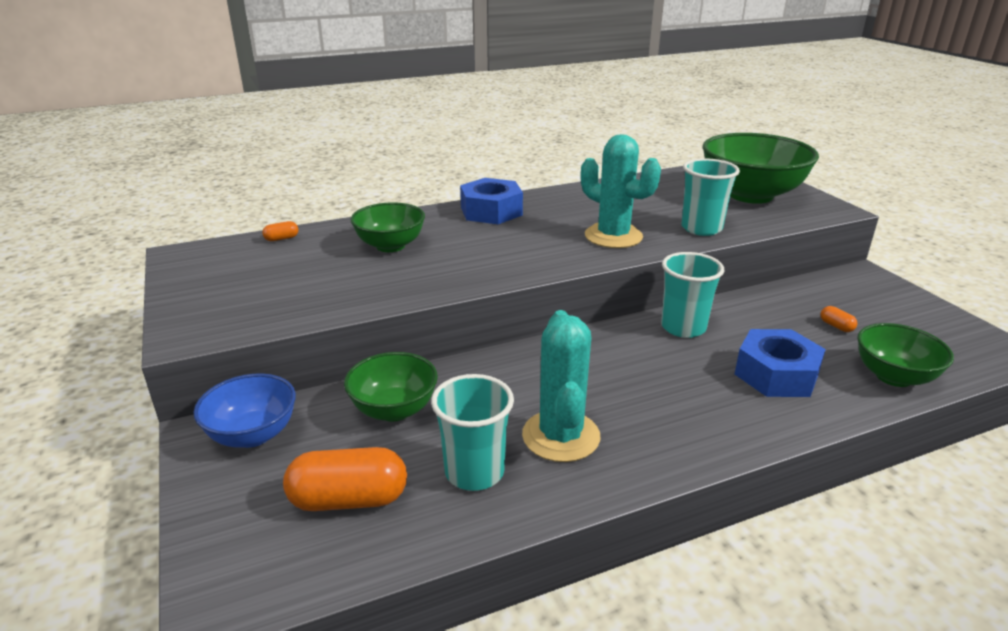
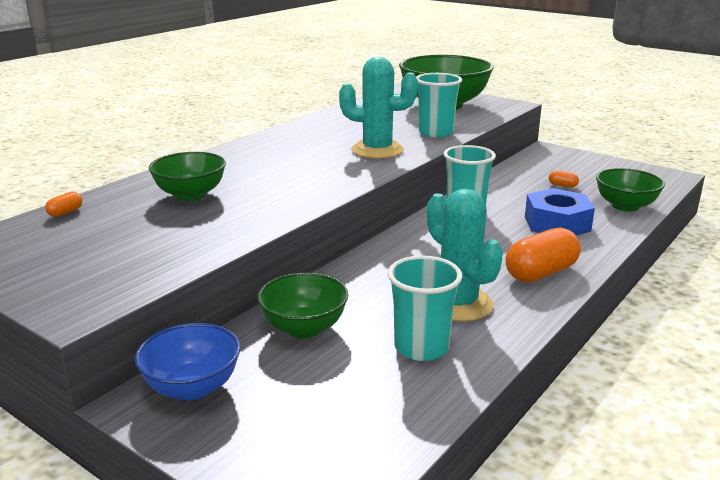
camera: 30 degrees left, 5 degrees down
(349, 500) = (343, 401): orange capsule -> orange capsule (541, 273)
(491, 211) = (251, 152): blue nut -> none

